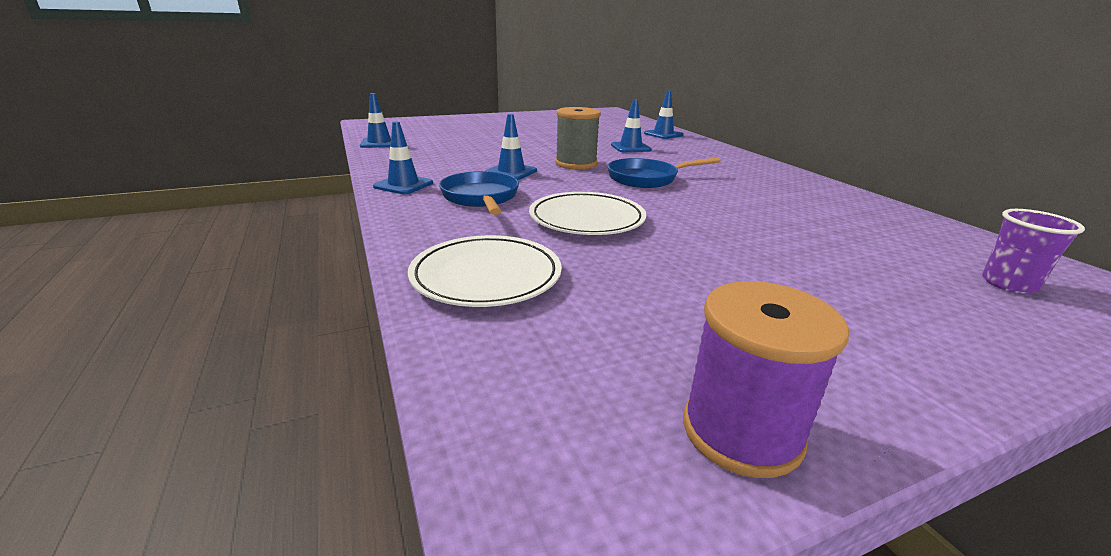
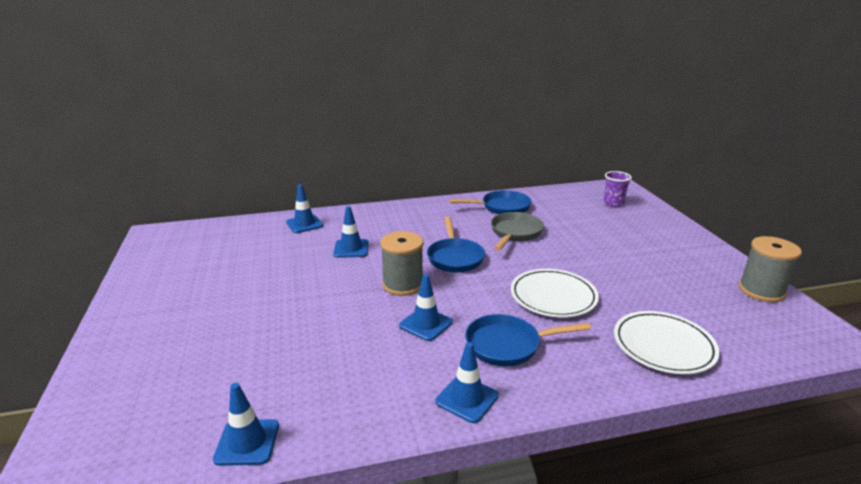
camera: 80 degrees left, 0 degrees up
(741, 431) = (761, 290): purple spool -> grey spool
(747, 204) = (515, 233): none -> grey pan
(824, 199) = (502, 207): none -> blue pan

